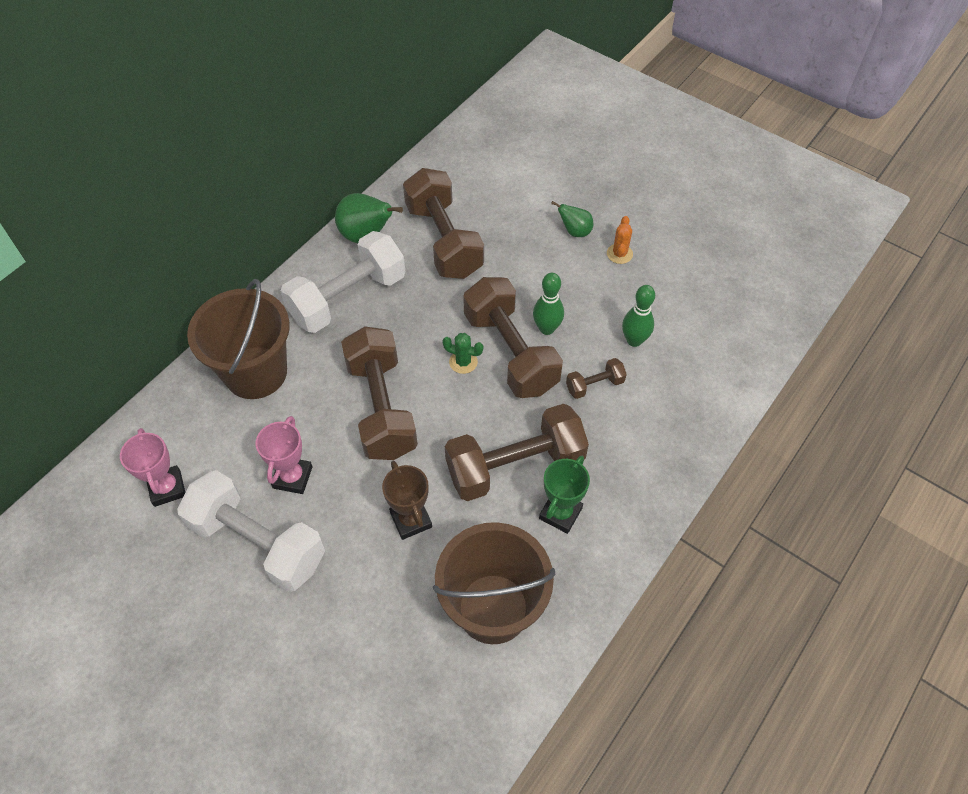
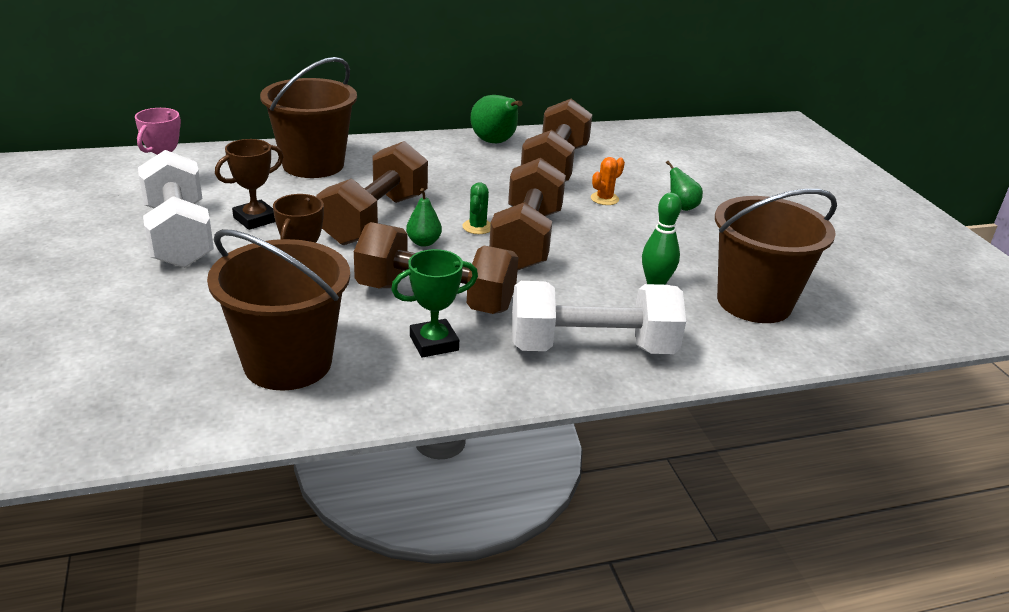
camera: 35 degrees right, 25 degrees down
(292, 477) = (255, 219): pink trophy -> brown trophy
(348, 298) = (435, 162): white dumbbell -> white dumbbell (592, 348)
(445, 410) = (423, 242): none -> green pear
(463, 362) = (477, 227): green cactus -> green cactus turned 45 degrees clockwise
(547, 328) = (578, 242): green bowling pin -> none
(594, 385) = (578, 290): brown dumbbell -> none
(619, 254) = (709, 234): orange cactus -> orange cactus (604, 199)
(705, 316) = (754, 302): none -> brown bucket

